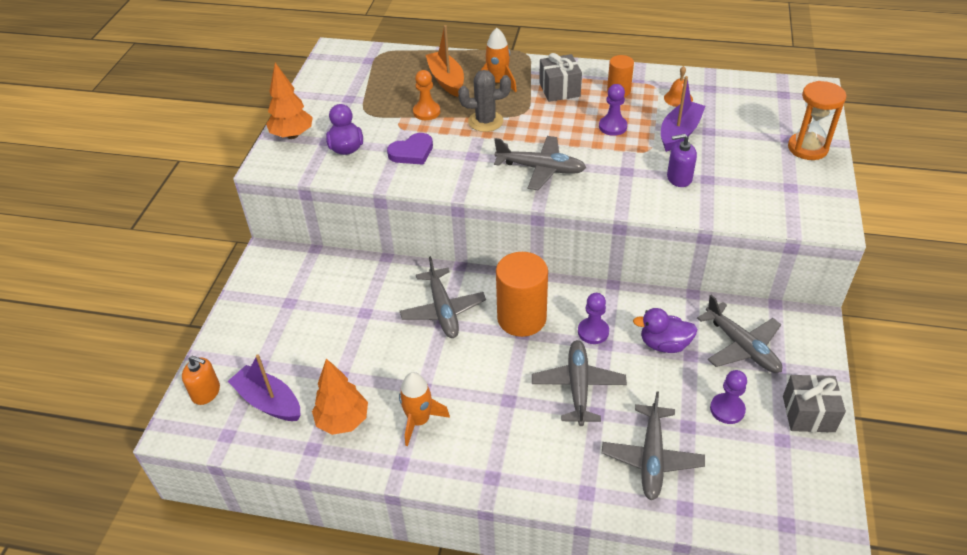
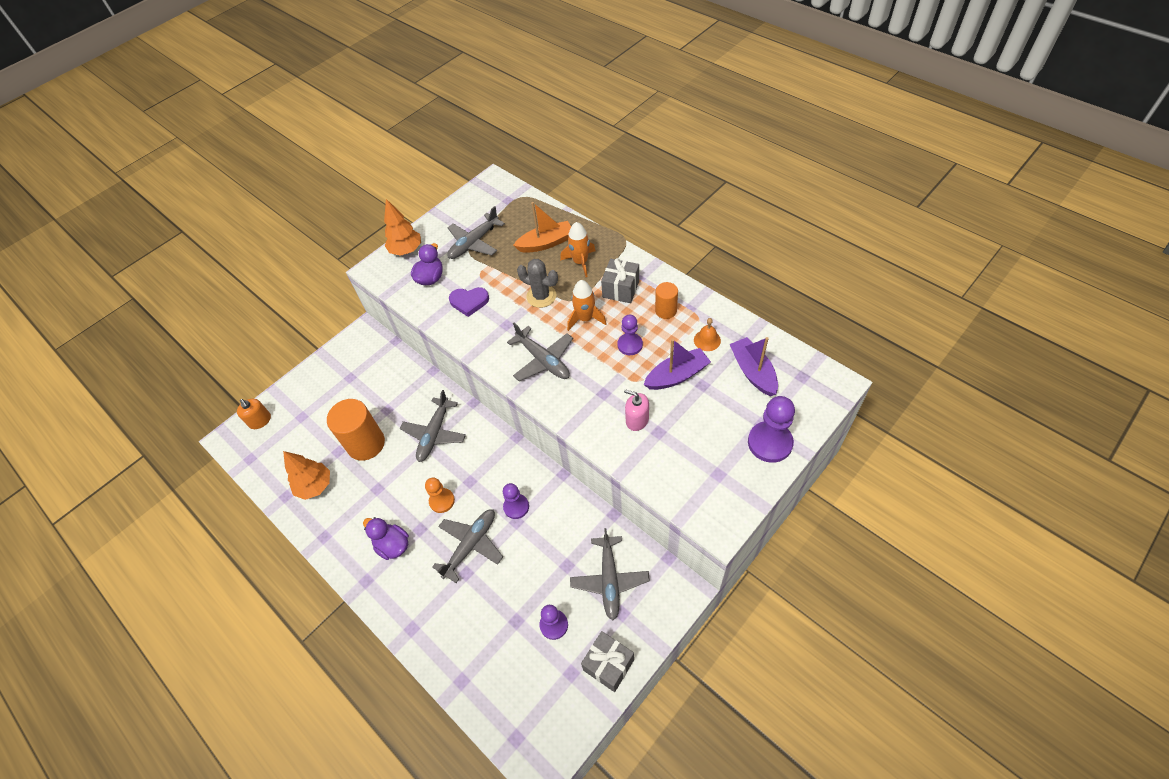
camera: 35 degrees right, 10 degrees up
(268, 401) = (287, 447): purple boat -> purple boat (753, 372)
(419, 421) = (356, 512): orange rocket -> orange rocket (585, 319)
(426, 112) = (508, 268): orange pawn -> orange pawn (442, 501)
(446, 80) = (546, 243): orange boat -> orange boat turned 60 degrees clockwise
(521, 318) = (478, 468): orange cylinder -> orange cylinder (366, 444)
(651, 457) = (472, 630): grey plane -> grey plane (474, 243)
(664, 344) = (556, 545): purple duck -> purple duck (393, 545)
(679, 178) = (637, 420): purple soap dispenser -> pink soap dispenser
(807, 148) = (770, 443): orange hourglass -> purple pawn

